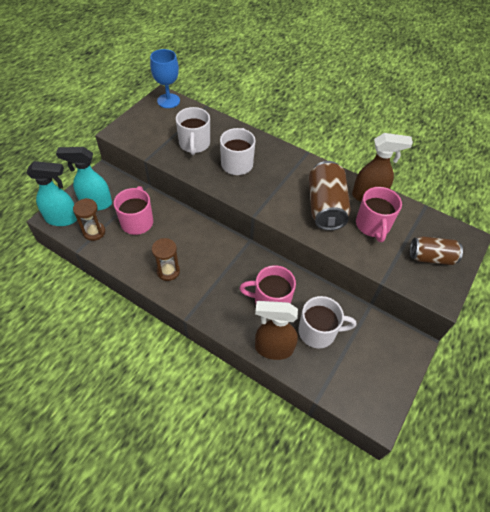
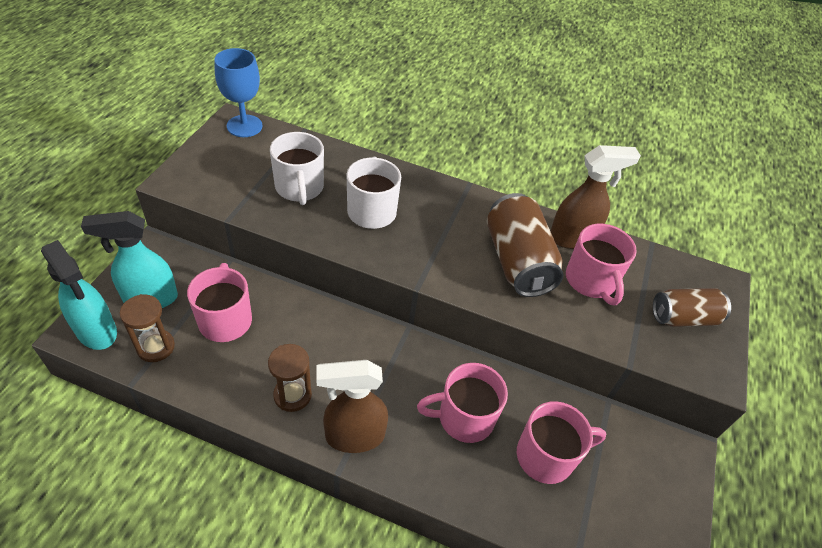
camera: 15 degrees left, 5 degrees down
(62, 219) = (97, 332): turquoise spray bottle -> turquoise spray bottle turned 60 degrees clockwise
(273, 348) = (487, 496): brown spray bottle -> brown spray bottle (353, 436)
(318, 332) = (546, 456): white mug -> pink mug

